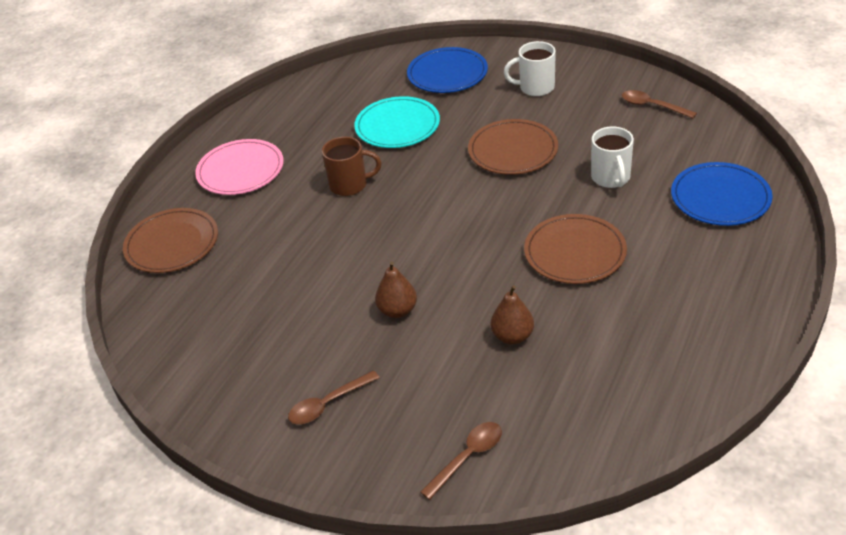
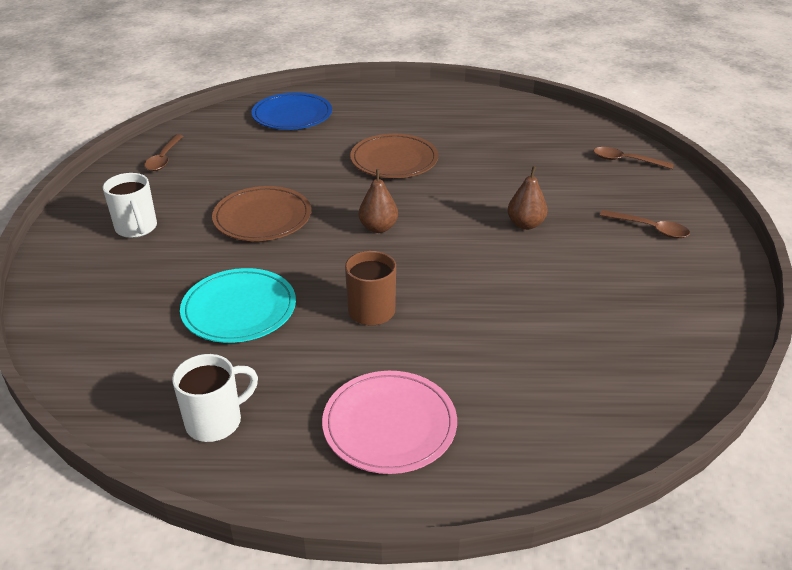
camera: 120 degrees left, 5 degrees down
(172, 244) = (565, 427): brown plate -> none
(447, 74) = (108, 301): blue plate -> none
(512, 336) = (506, 167): brown pear -> brown pear (378, 228)
(611, 178) = (286, 160): white mug -> white mug (216, 421)

